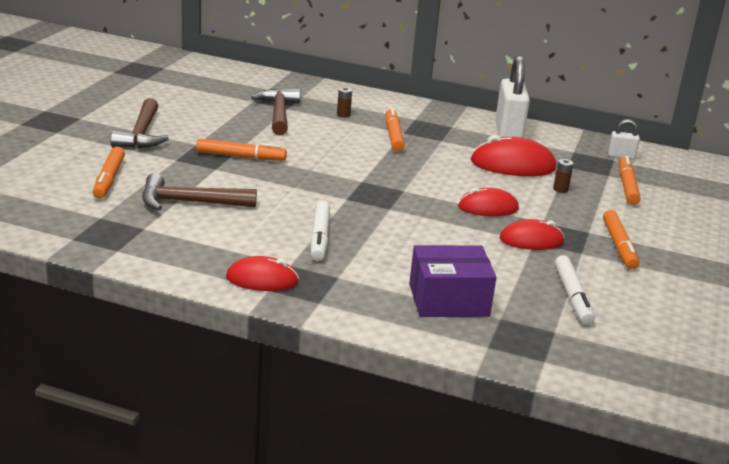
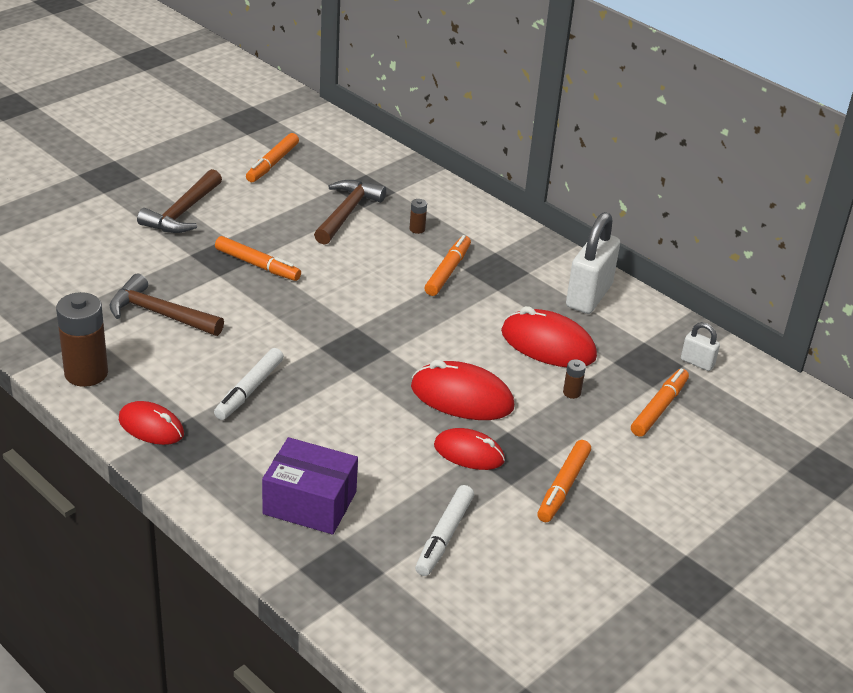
camera: 25 degrees right, 10 degrees up
(109, 179) = (107, 265): orange marker -> orange marker (272, 163)
(164, 255) = (86, 373): none -> brown battery
(488, 208) = (462, 397): red mouse -> red mouse, size x1.52

